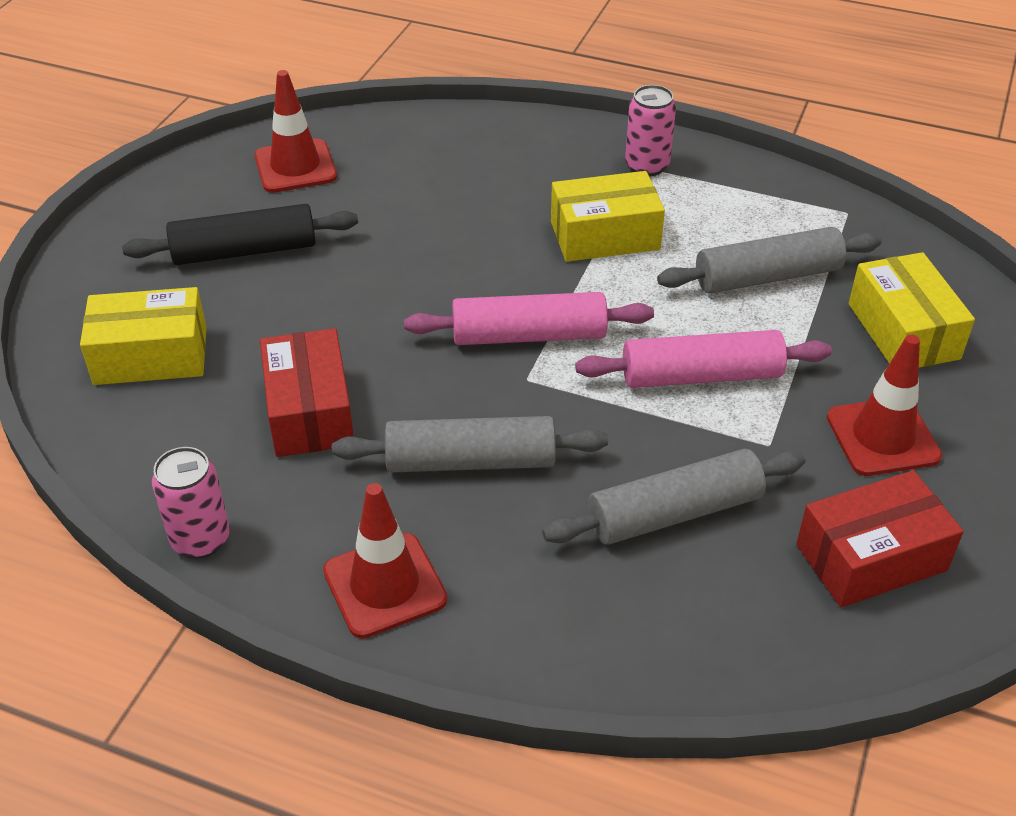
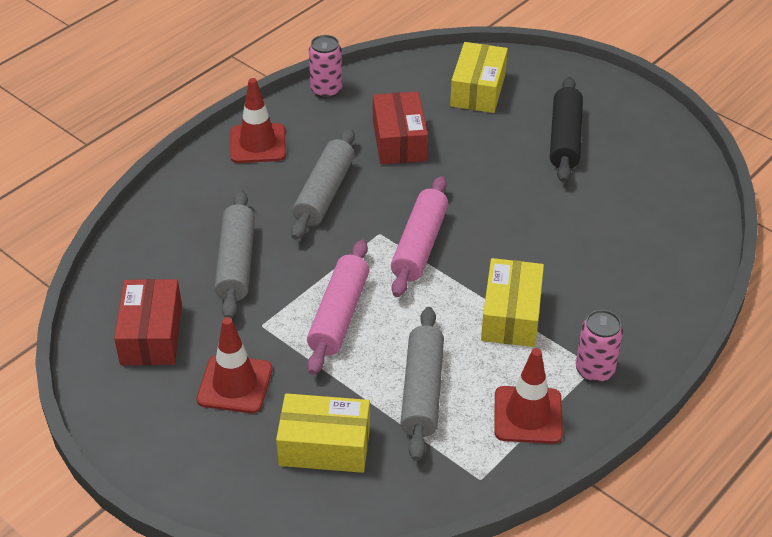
camera: 110 degrees right, 0 degrees up
(295, 167) = (658, 176): red traffic cone -> red traffic cone (528, 415)
(310, 411) = (399, 141): red box -> red box turned 75 degrees clockwise

